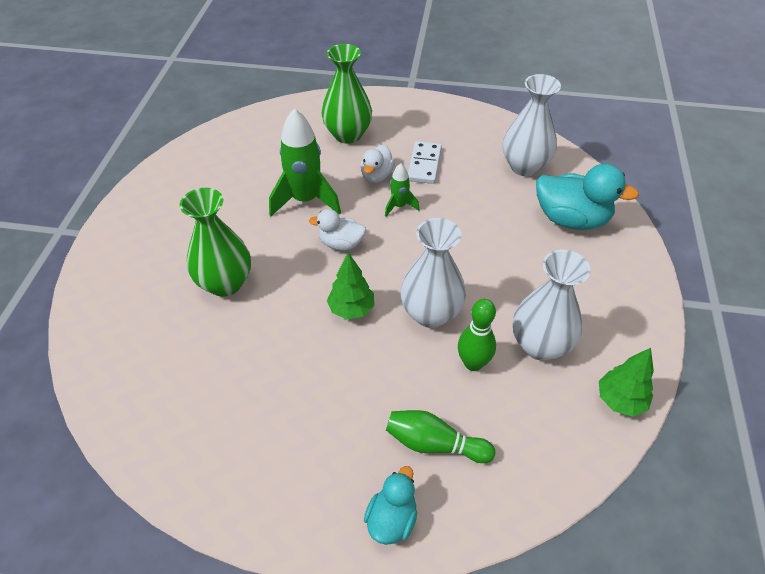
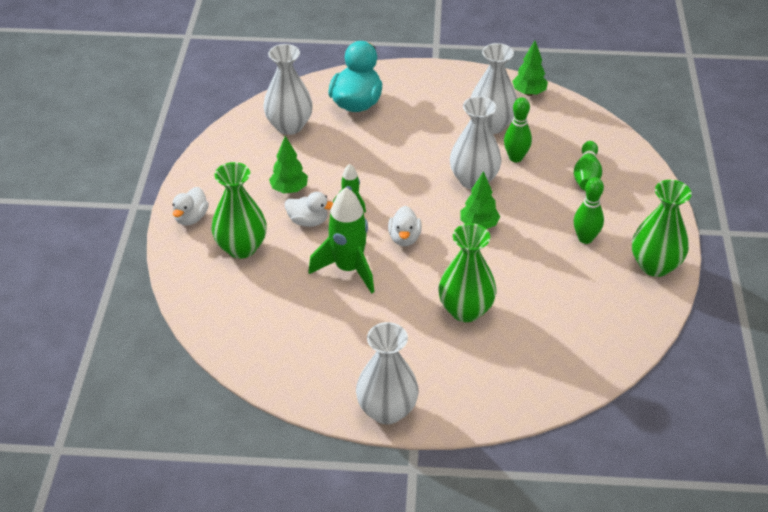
camera: 95 degrees left, 5 degrees down
(125, 216) = (387, 410): none -> white vase
(242, 495) = (655, 265): none -> green vase
(310, 418) = (585, 238): none -> green bowling pin
(390, 107) = (191, 218): none -> white duck
(391, 519) = (645, 193): turquoise duck -> none
(424, 164) = (289, 189): white domino -> green tree

